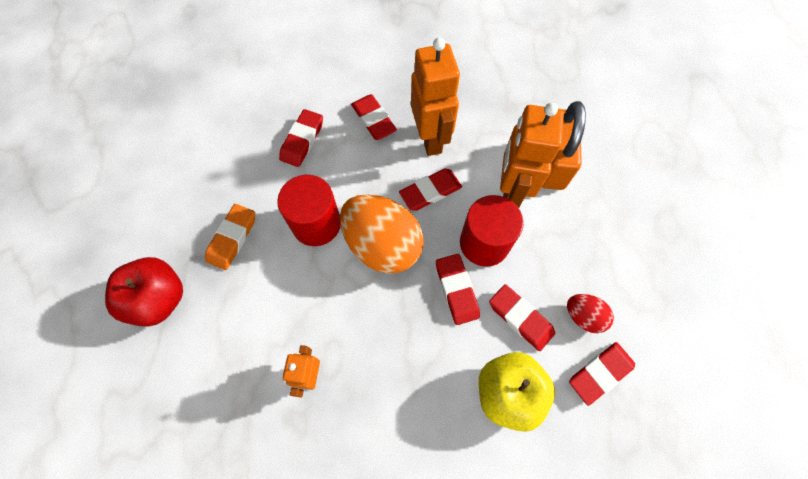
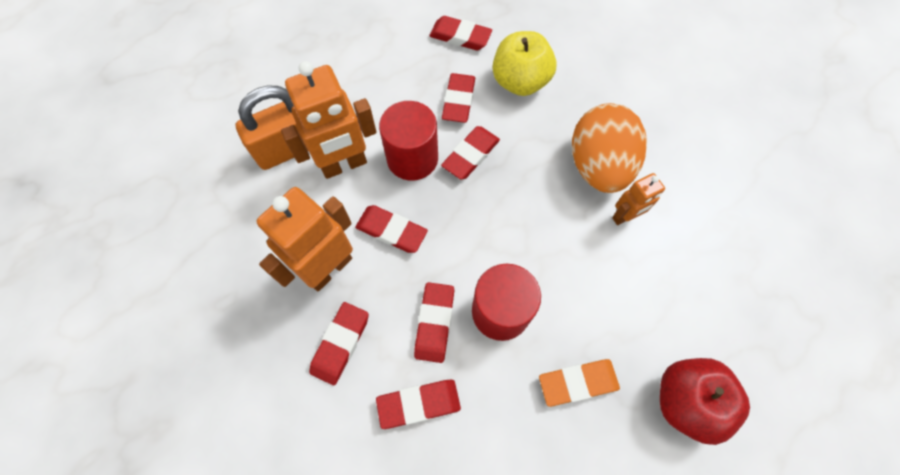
camera: 125 degrees left, 0 degrees up
(343, 178) = (434, 323): none -> red eraser
(382, 245) = (476, 237): orange egg -> orange egg (598, 166)
(583, 316) = (424, 63): red egg -> none

